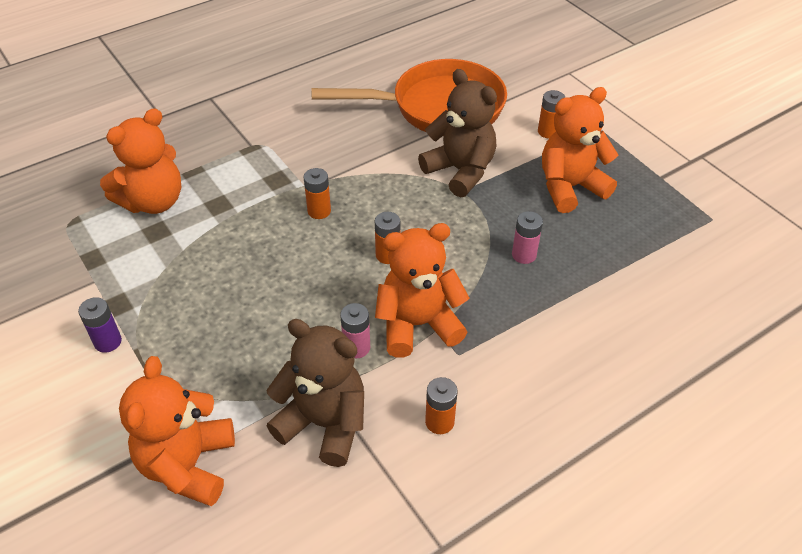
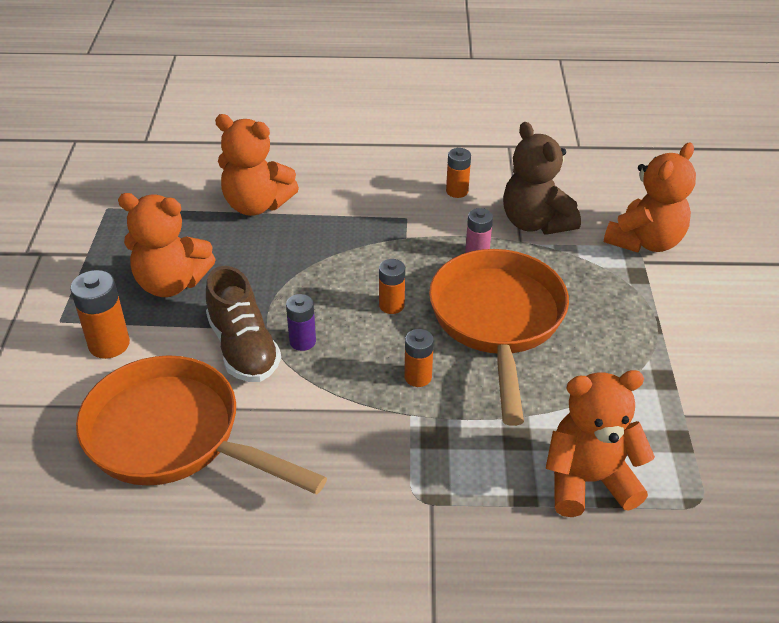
camera: 145 degrees left, 5 degrees down
(108, 342) = (683, 349): purple battery -> purple battery (302, 341)
(289, 286) = (497, 321): none -> orange pan
(418, 325) = (417, 246): orange teddy bear -> orange teddy bear (256, 205)
(460, 171) = (243, 348): brown teddy bear -> brown shoe
(524, 255) = (282, 252): pink battery -> none
(548, 132) = (109, 344): orange battery -> orange battery, size x1.53

